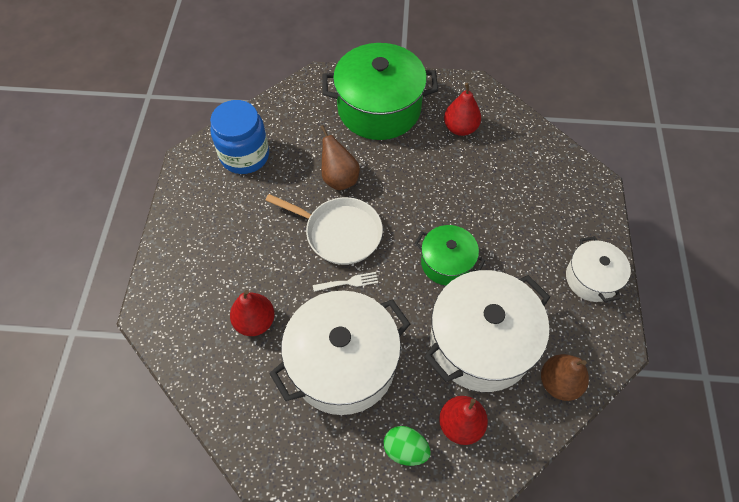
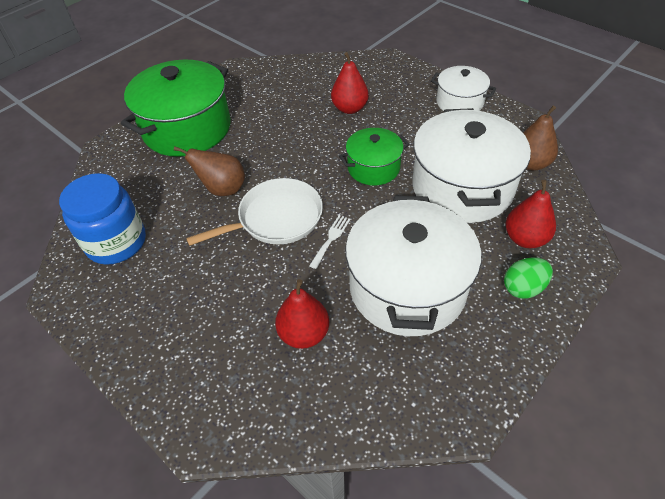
camera: 50 degrees left, 10 degrees down
(460, 128) = (263, 96): red pear -> red pear (349, 108)

